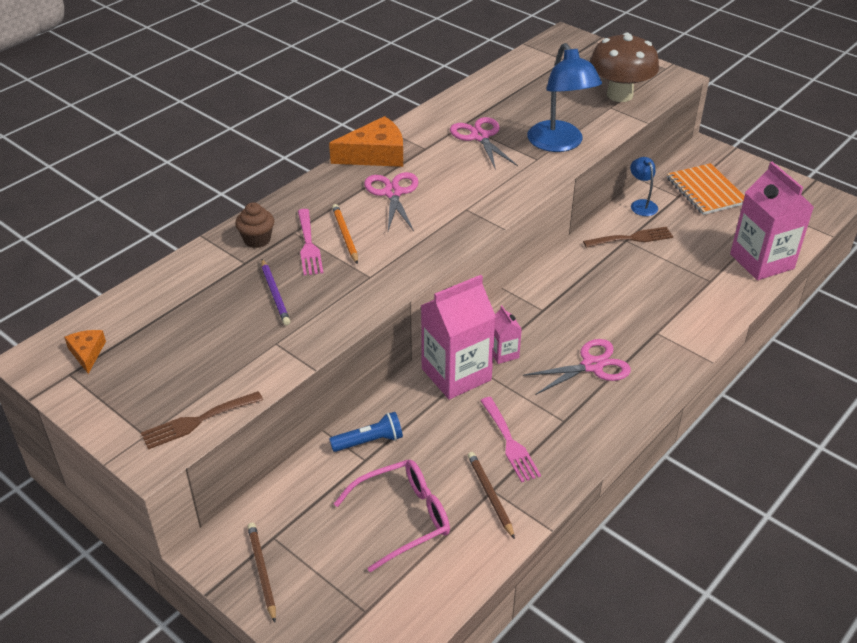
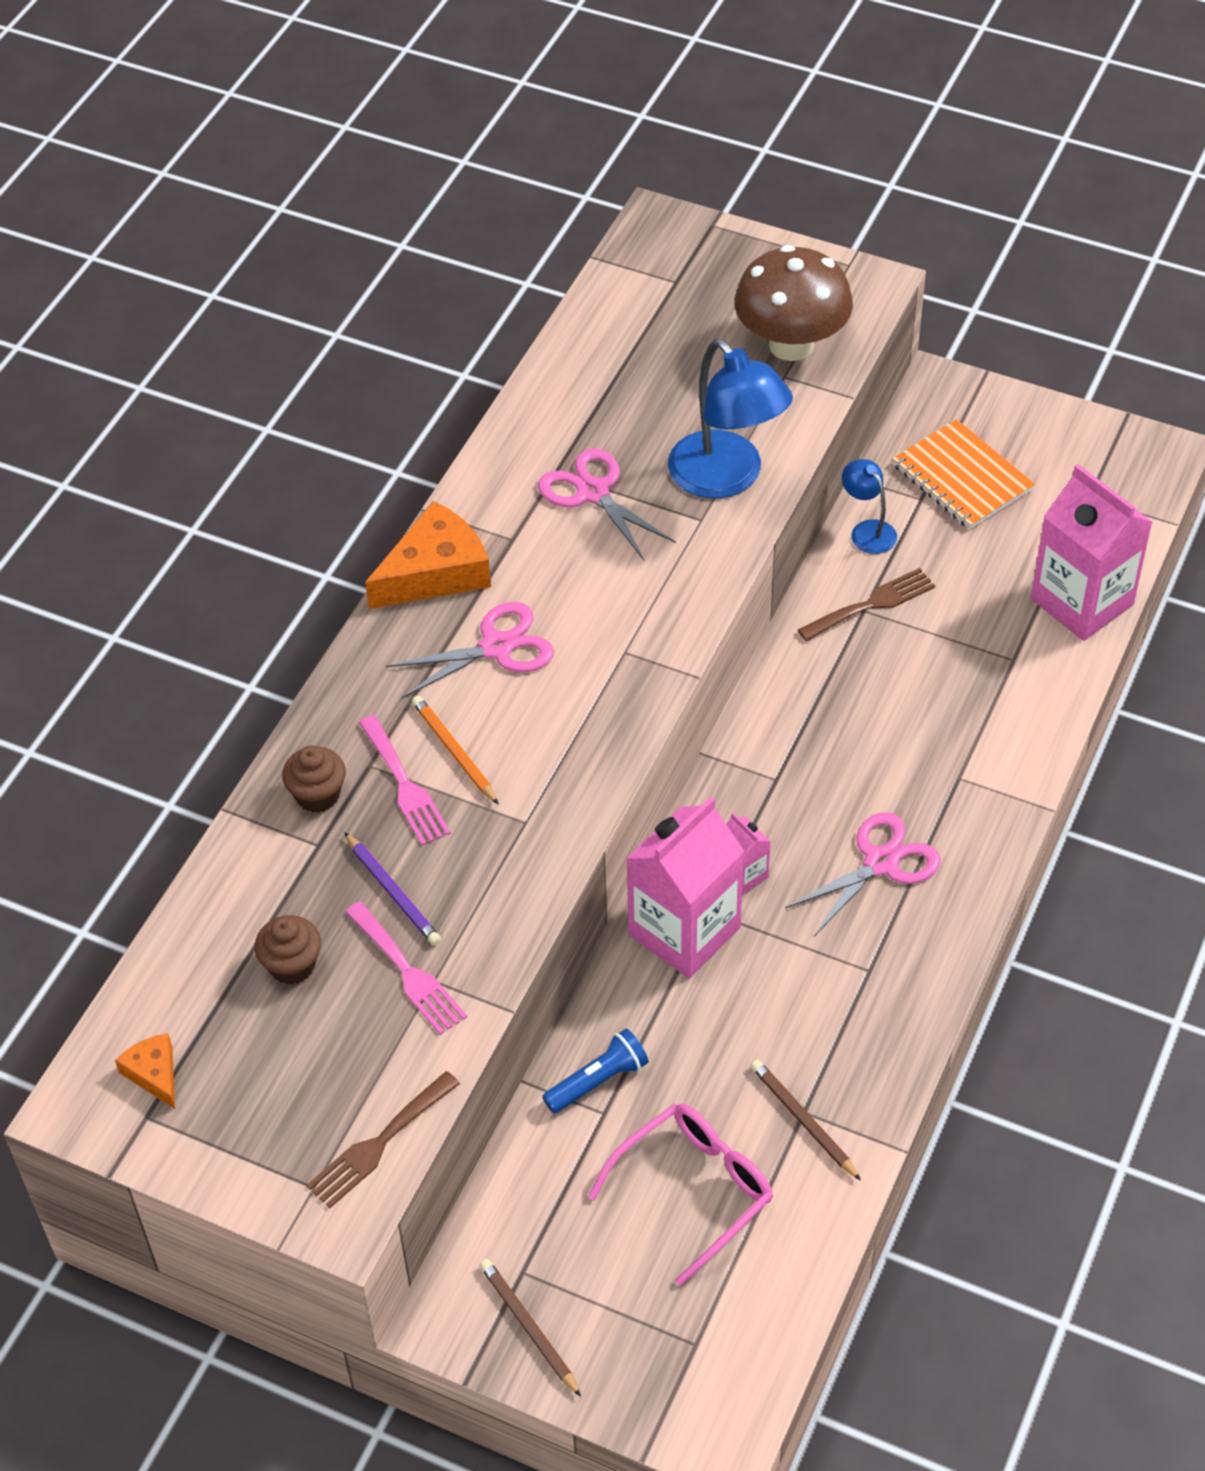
camera: 15 degrees left, 10 degrees up
(197, 317) = (292, 965): none -> brown cupcake
(393, 193) = (496, 647): pink scissors -> pink scissors turned 90 degrees clockwise
(510, 443) = (803, 1028): pink fork -> pink fork (408, 973)

